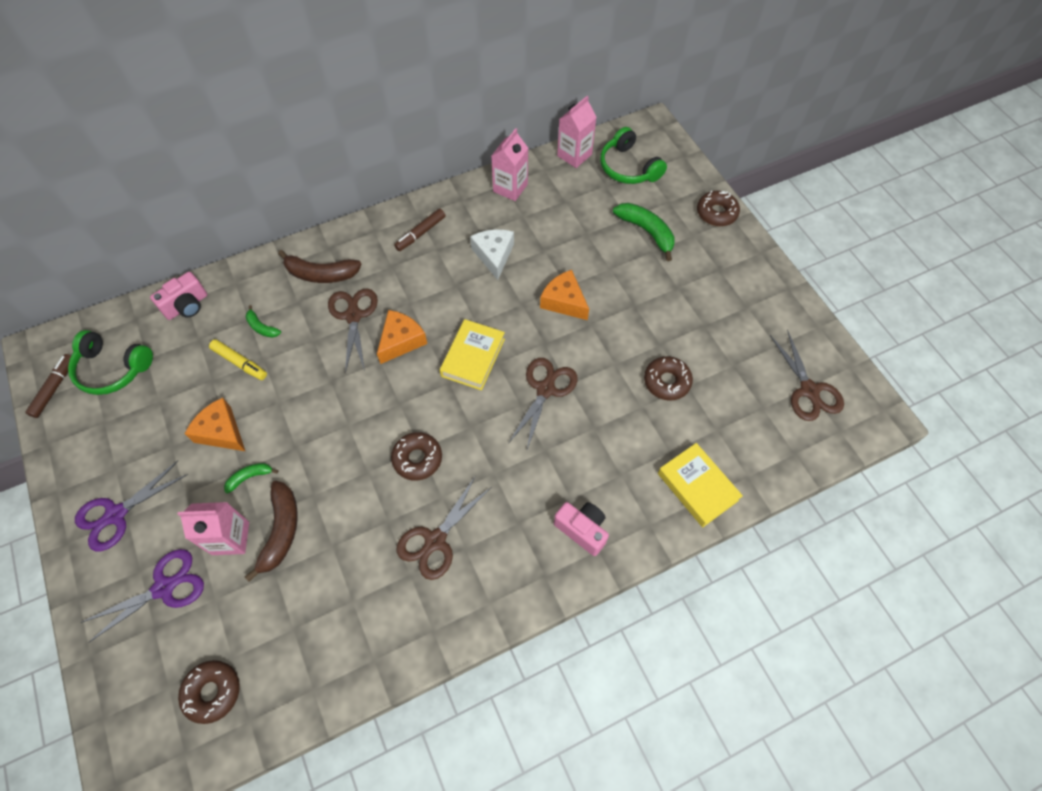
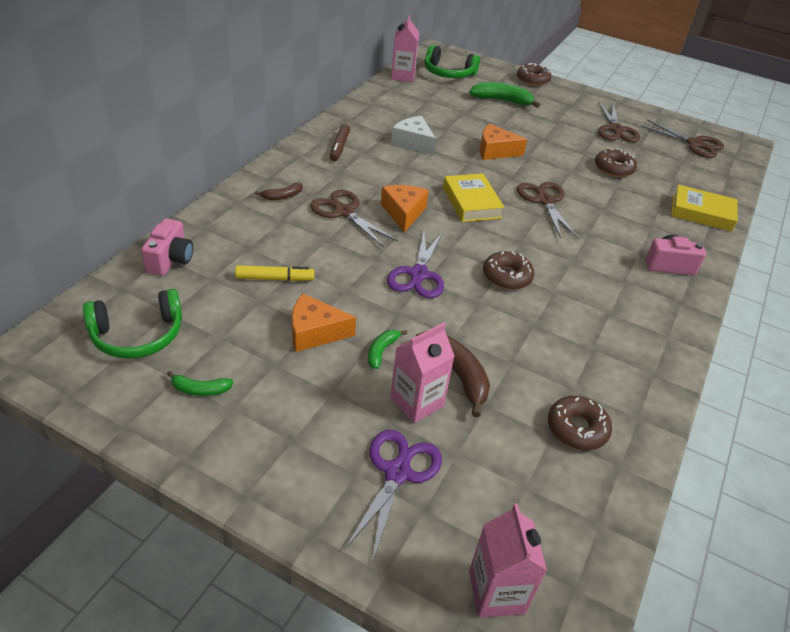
camera: 40 degrees left, 20 degrees down
(54, 388) = (81, 378): brown marker -> none
(116, 514) = (277, 443): purple scissors -> purple scissors (418, 274)
(212, 692) = (541, 523): brown donut -> brown donut (577, 429)
(262, 327) = (267, 248): green banana -> green banana (200, 389)
(321, 274) = (282, 196): brown banana -> brown banana, size x0.55
(435, 540) = (584, 319): brown scissors -> brown scissors (616, 129)
(510, 188) = (378, 104): pink carton -> pink carton (496, 592)

